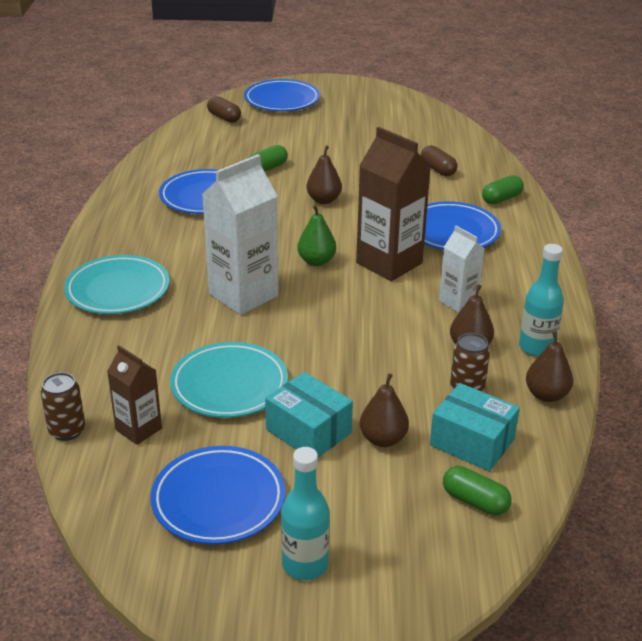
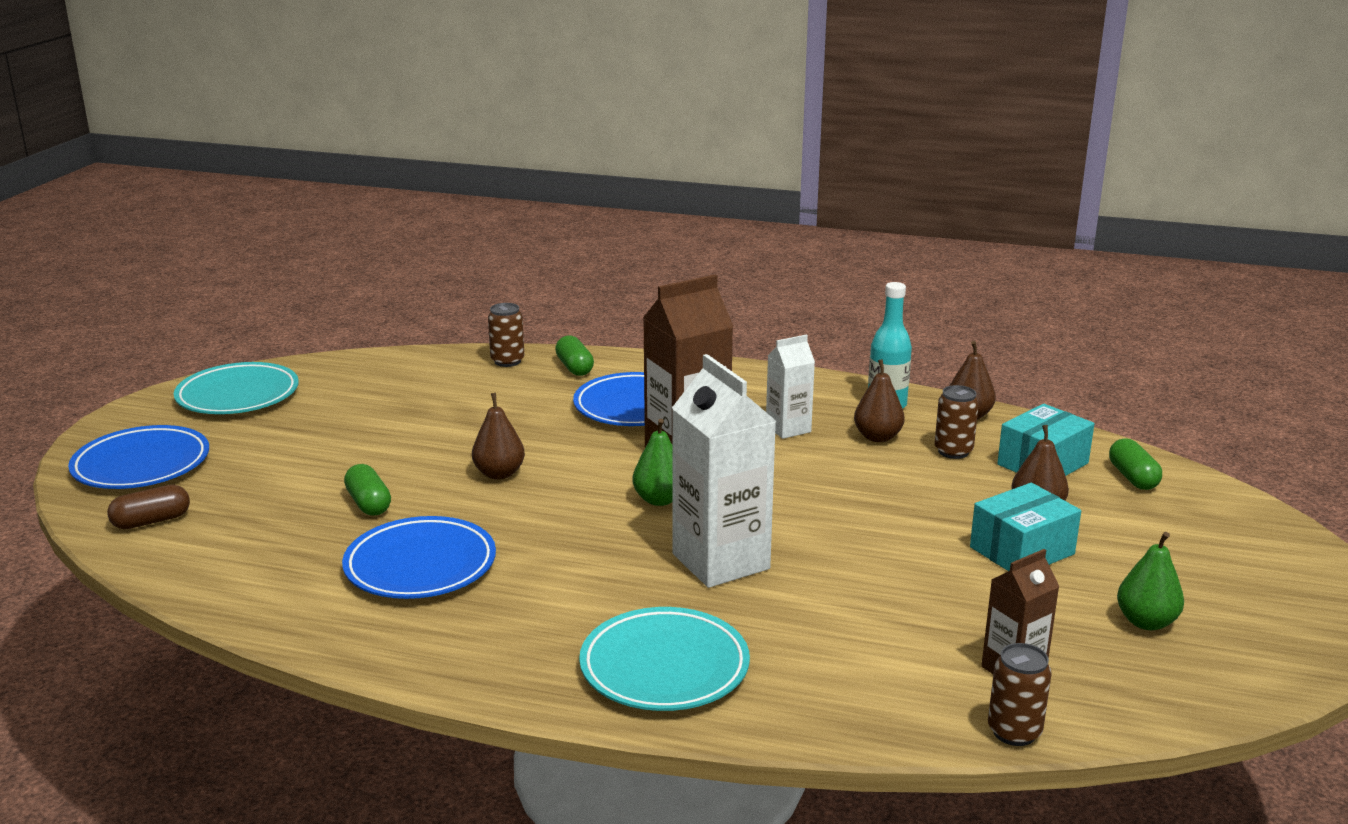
camera: 75 degrees left, 10 degrees down
(218, 500) = (1146, 622): blue plate -> green pear
(229, 385) = (926, 593): turquoise plate -> turquoise plate (238, 395)
(305, 564) = (1240, 580): turquoise bottle -> none
(438, 170) = (473, 390): brown capsule -> none
(475, 501) = (1133, 478): green capsule -> green capsule turned 60 degrees counterclockwise
(492, 173) = (507, 361): none -> brown can

